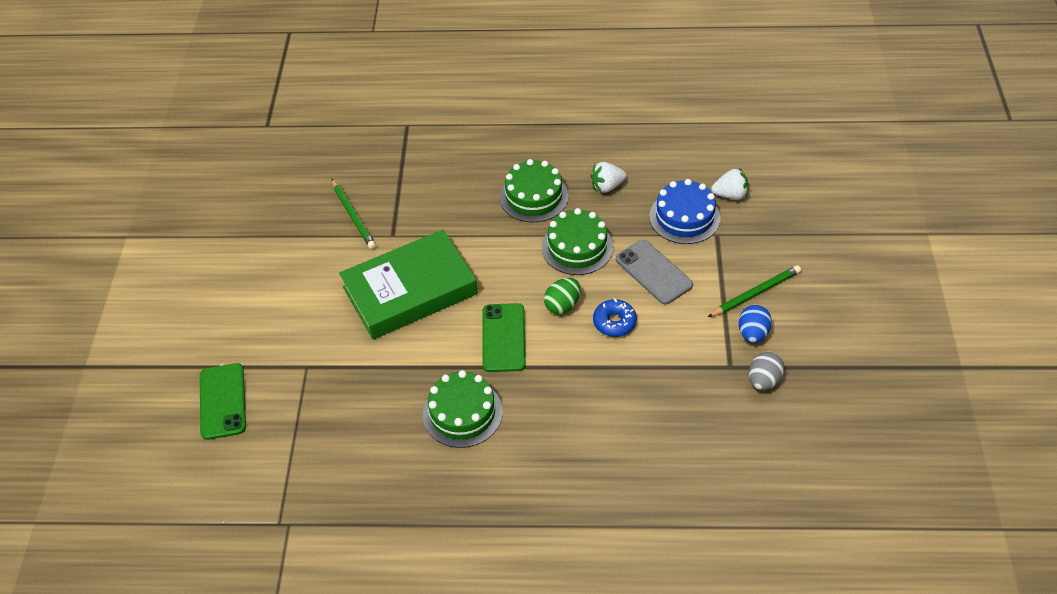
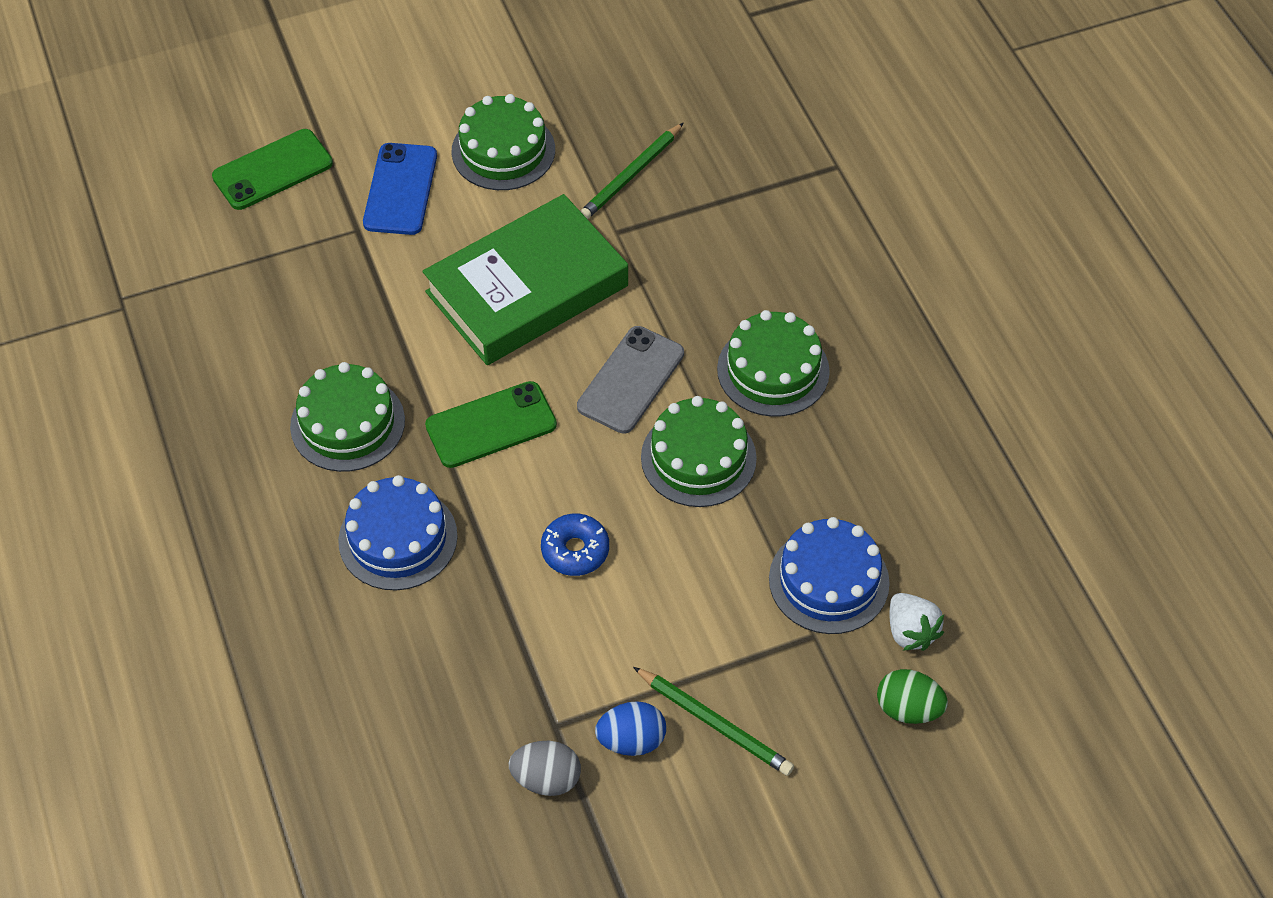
camera: 65 degrees right, 5 degrees up
(288, 334) = (400, 189): none -> blue phone
(292, 271) = (503, 150): none -> green cake
(410, 291) = (527, 289): green book -> green book turned 75 degrees counterclockwise
(562, 305) = (579, 475): green egg -> green egg (908, 709)
(565, 409) = (398, 538): none -> blue cake
(607, 186) = (842, 456): white strawberry -> none
(653, 272) = (694, 572): grey phone -> grey phone (630, 380)

